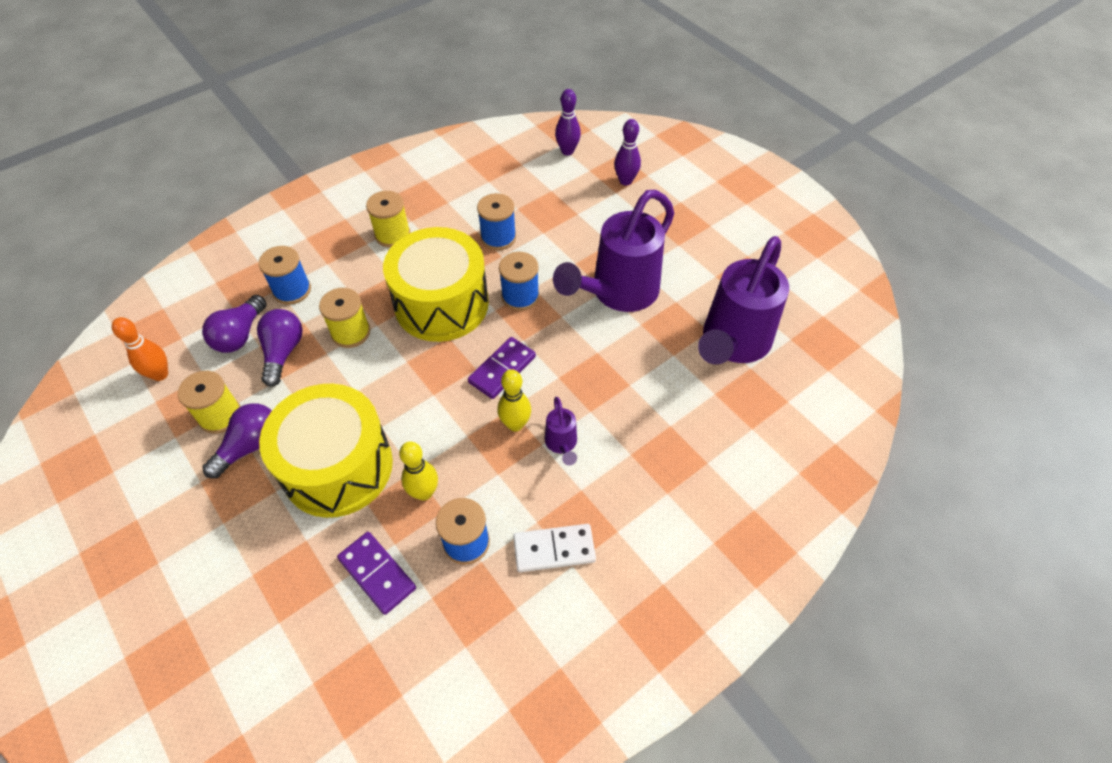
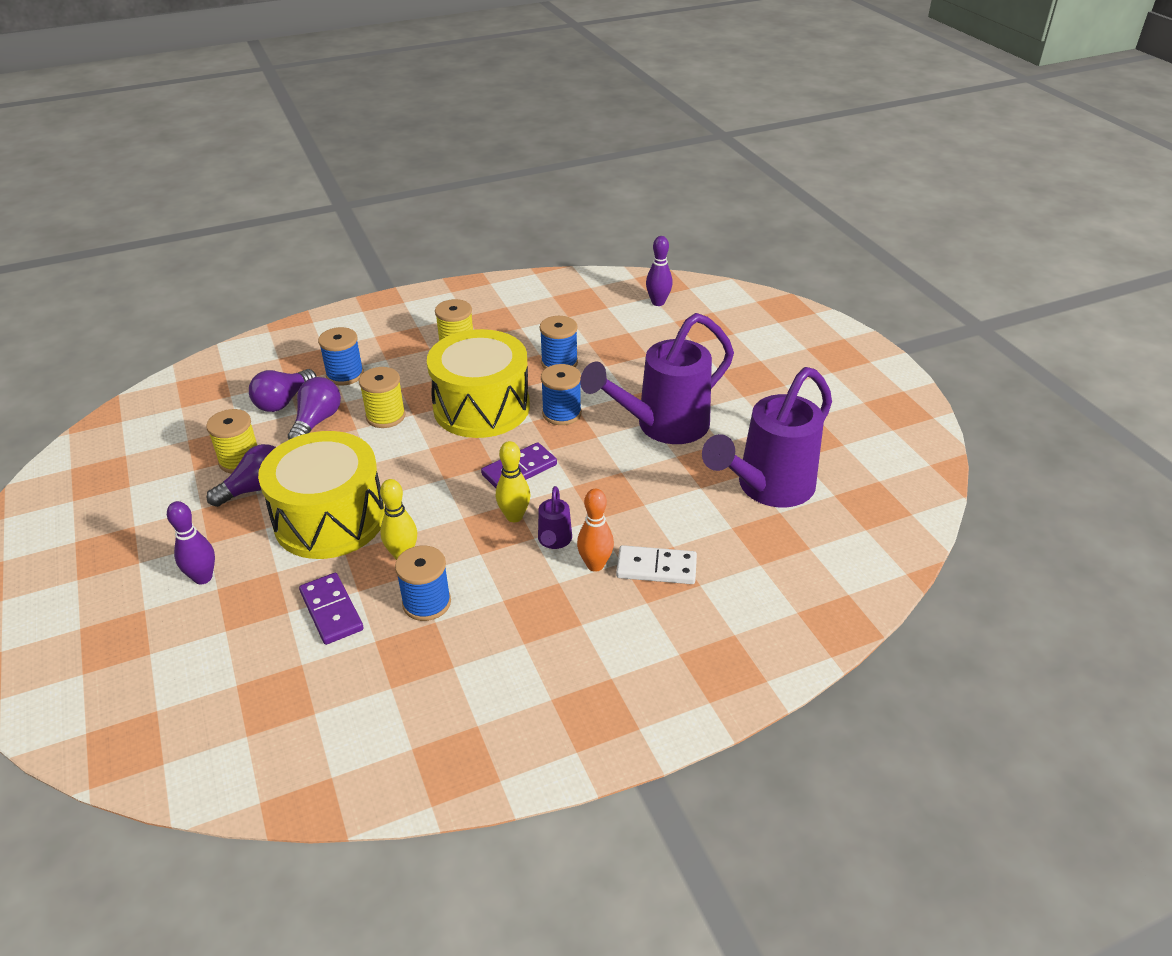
camera: 15 degrees right, 15 degrees down
(160, 374) = (200, 420): orange bowling pin -> orange bowling pin (595, 565)
(554, 549) = (511, 626): white domino -> white domino (656, 568)
(625, 181) = (708, 335): purple bowling pin -> purple bowling pin (203, 577)

